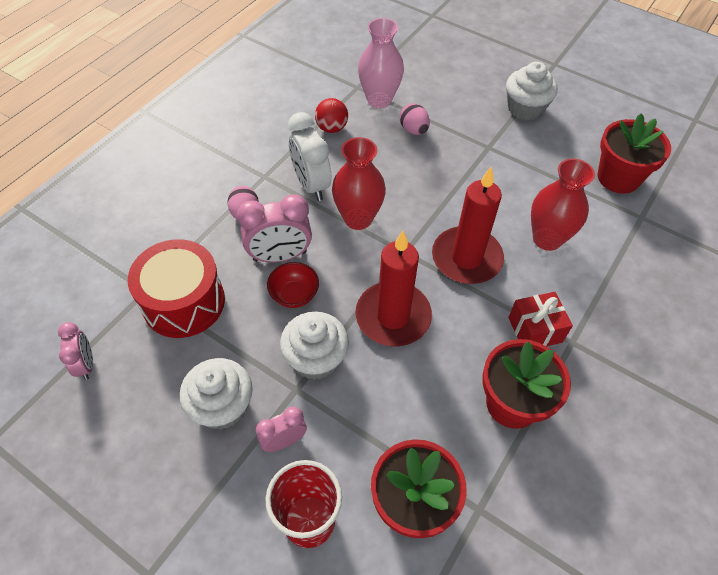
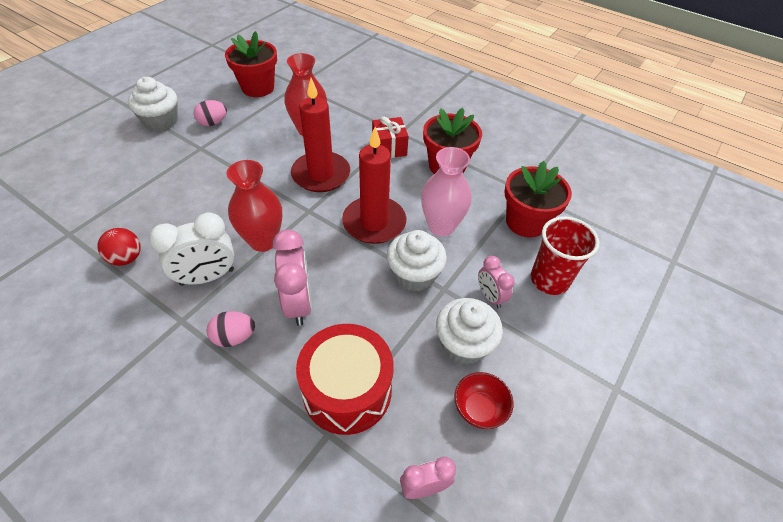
camera: 90 degrees left, 5 degrees down
(294, 295) = (347, 291): red bowl -> red bowl (479, 409)
(379, 100) = (100, 217): pink vase -> pink vase (441, 226)
(413, 130) = (158, 194): pink egg -> pink egg (213, 123)

